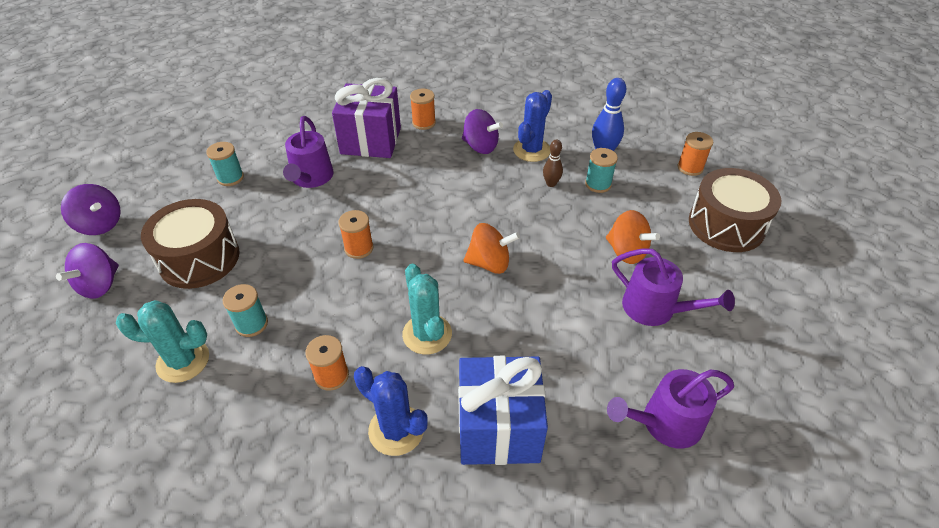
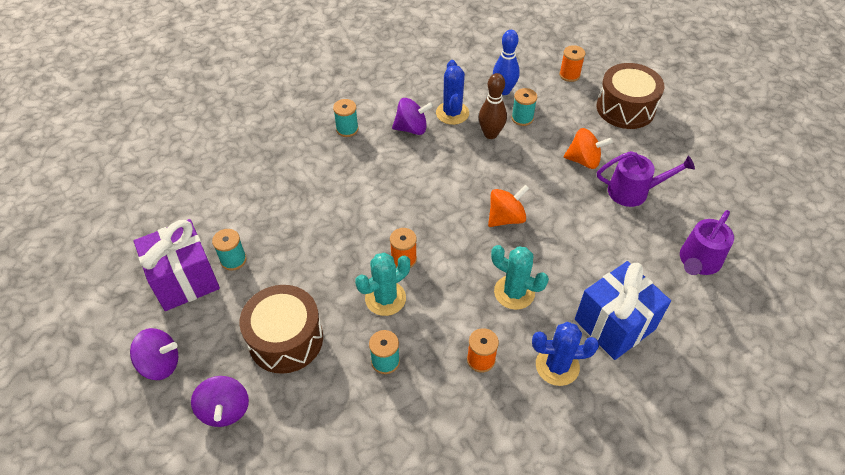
camera: 35 degrees left, 5 degrees up
(183, 361) = (364, 419): turquoise cactus -> turquoise cactus (385, 298)
(311, 178) = (304, 223): purple watering can -> none
(371, 141) = (320, 166): purple gift -> purple gift (185, 280)
(424, 123) = (347, 129): orange spool -> turquoise spool
(551, 184) = (490, 134): brown bowling pin -> brown bowling pin, size x1.65

